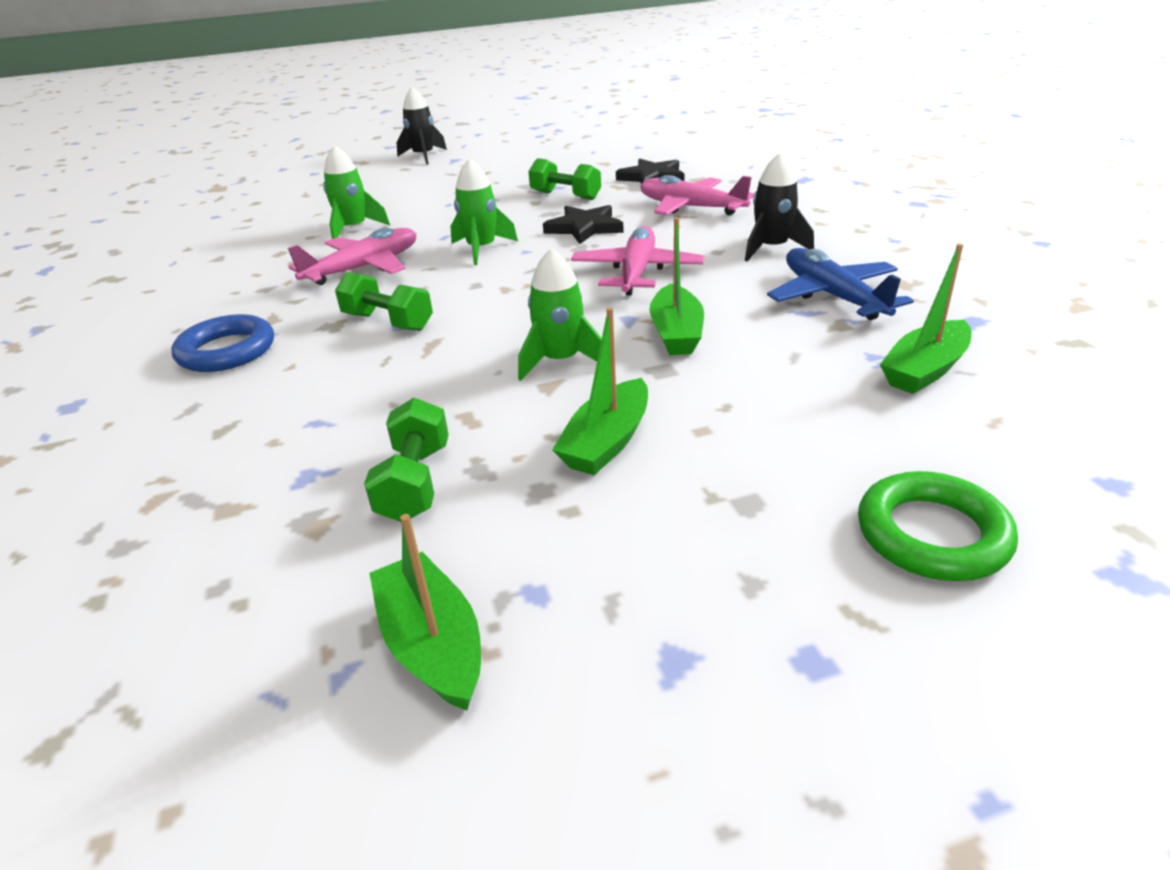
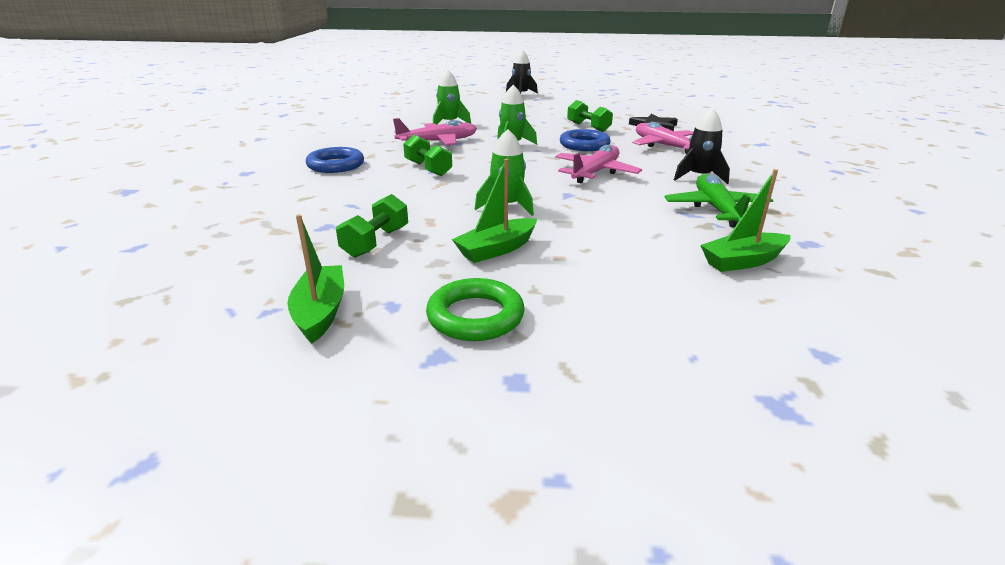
camera: 20 degrees right, 5 degrees down
(584, 228) = (584, 145): black star -> blue ring
(676, 333) = (590, 207): green boat -> none
(833, 296) = (717, 210): blue plane -> green plane
(932, 534) = (657, 344): green ring -> green ring (475, 316)

